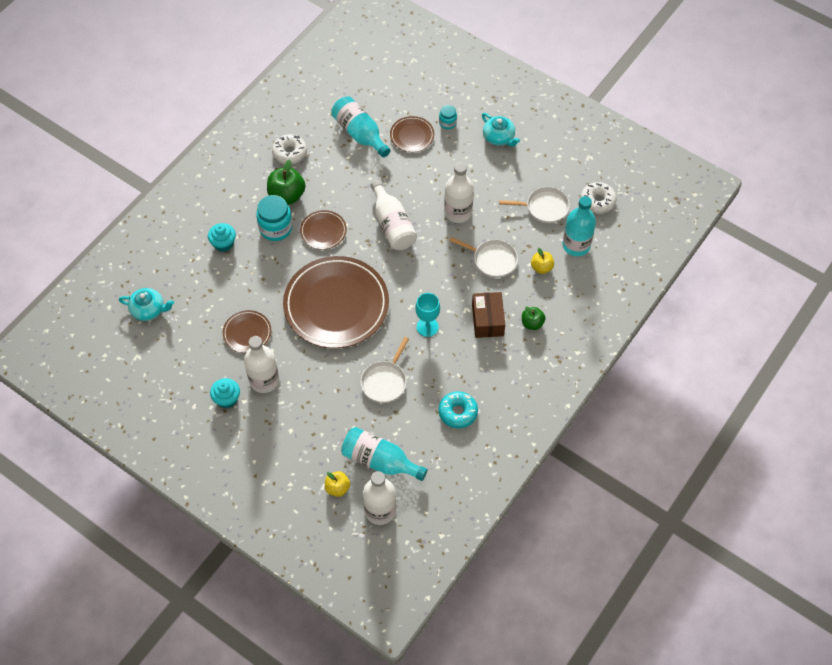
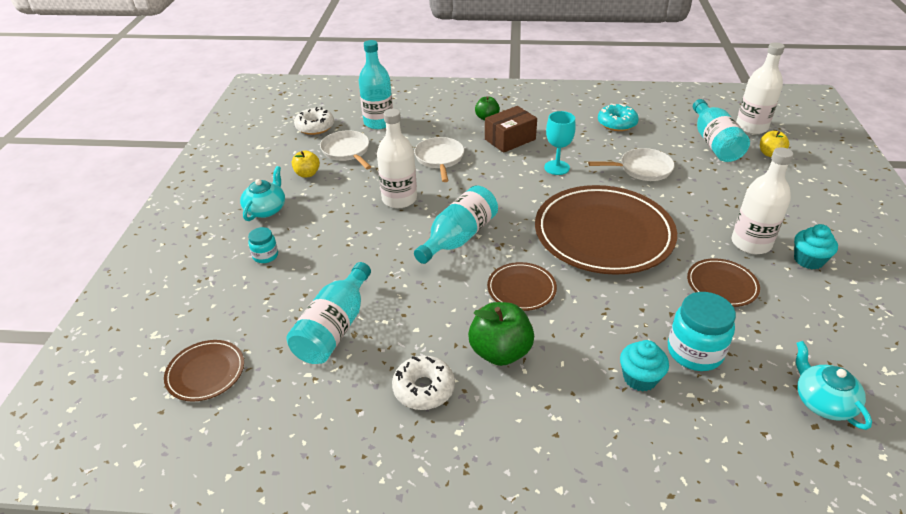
camera: 120 degrees left, 20 degrees down
(276, 228) = (561, 336): turquoise jar -> turquoise jar (694, 352)
(392, 225) = (459, 237): white bottle -> turquoise bottle
(412, 135) = (306, 277): brown plate -> brown plate (205, 372)
(541, 267) = (421, 131): yellow apple -> yellow apple (307, 174)

